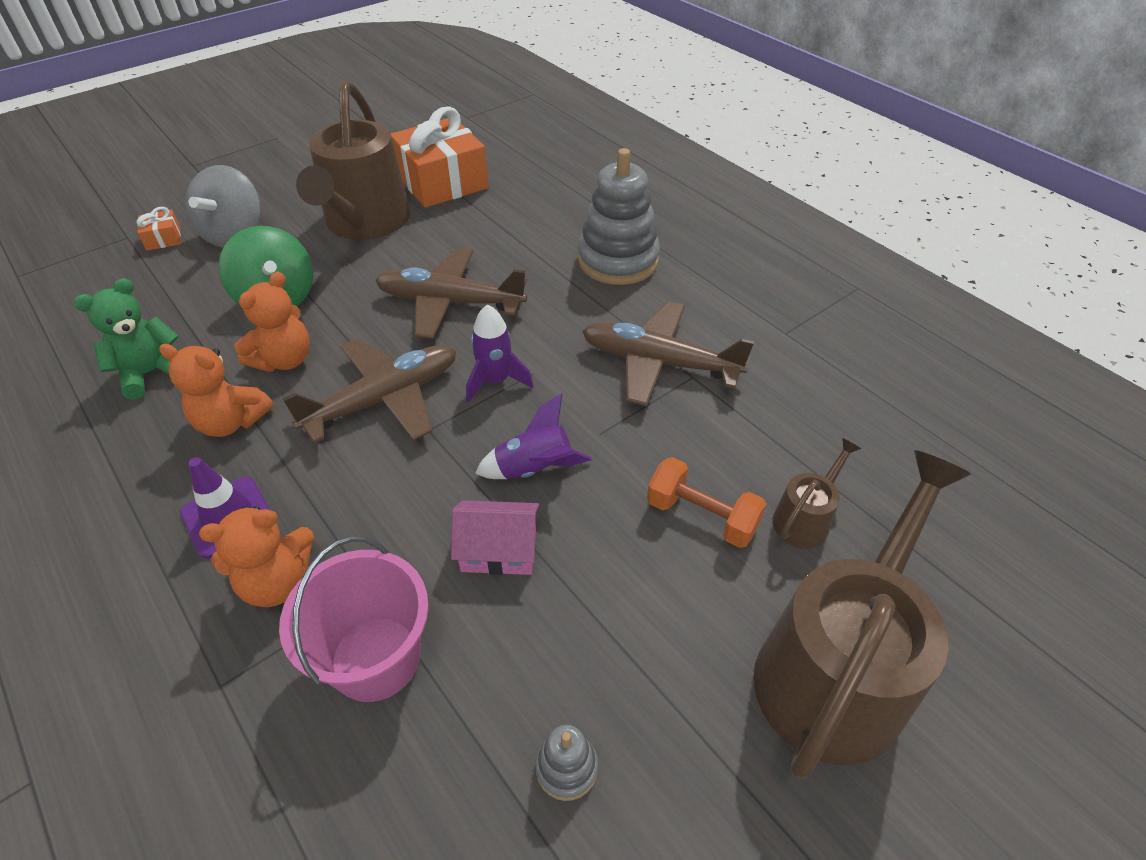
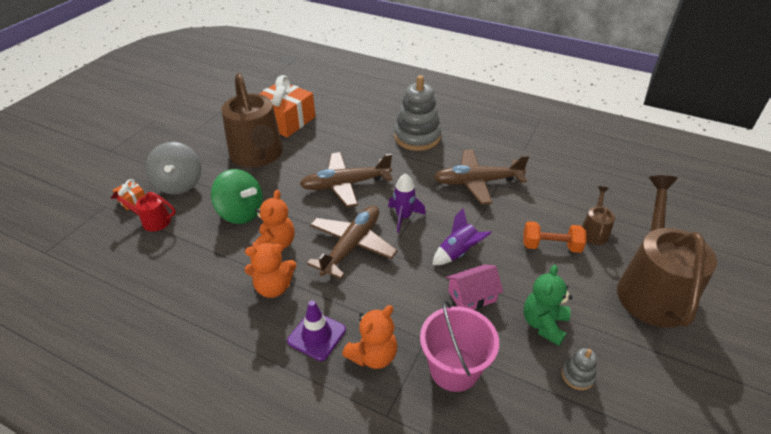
camera: 25 degrees left, 5 degrees down
(151, 373) = (198, 278): green teddy bear -> green teddy bear (543, 324)
(163, 274) = (152, 221): none -> red watering can

